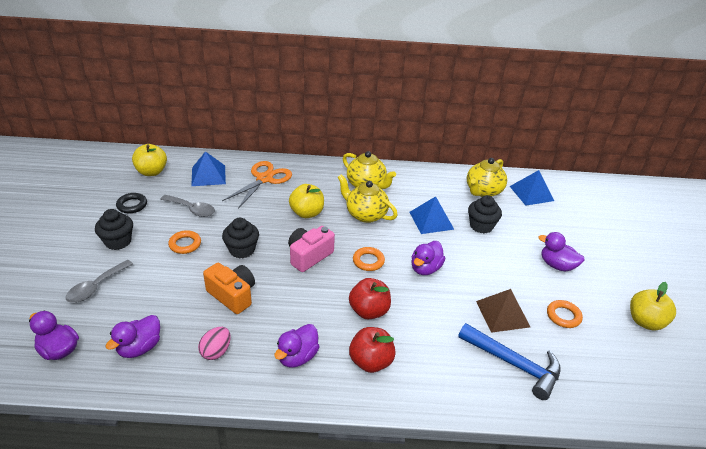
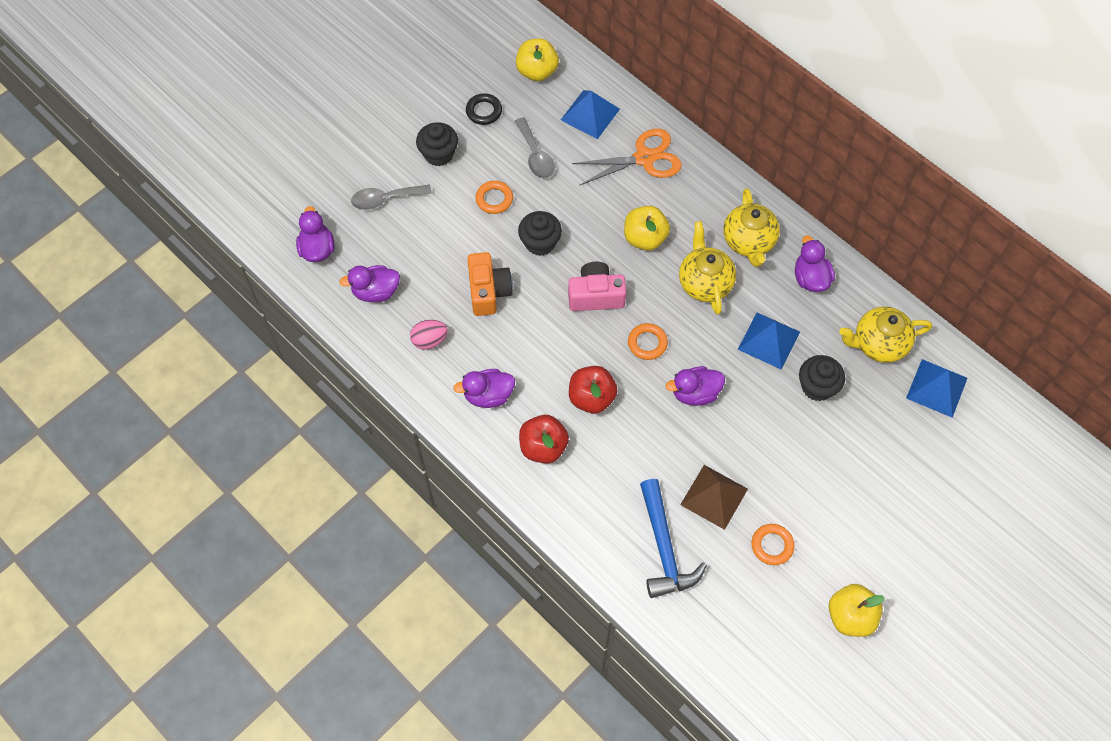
camera: 45 degrees right, 25 degrees up
(557, 265) = (840, 492): purple duck -> purple duck (810, 278)

